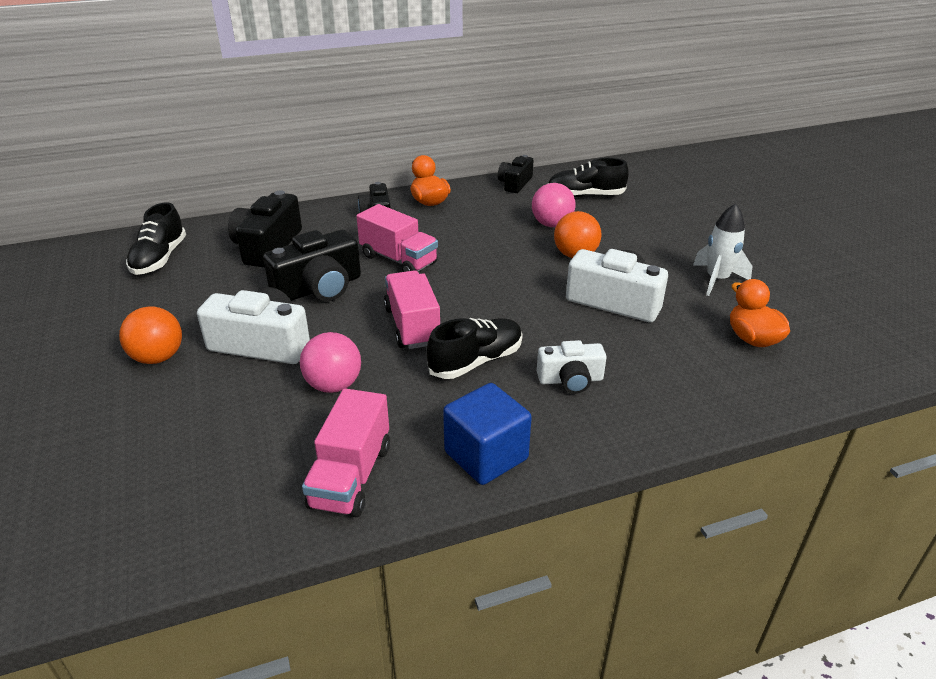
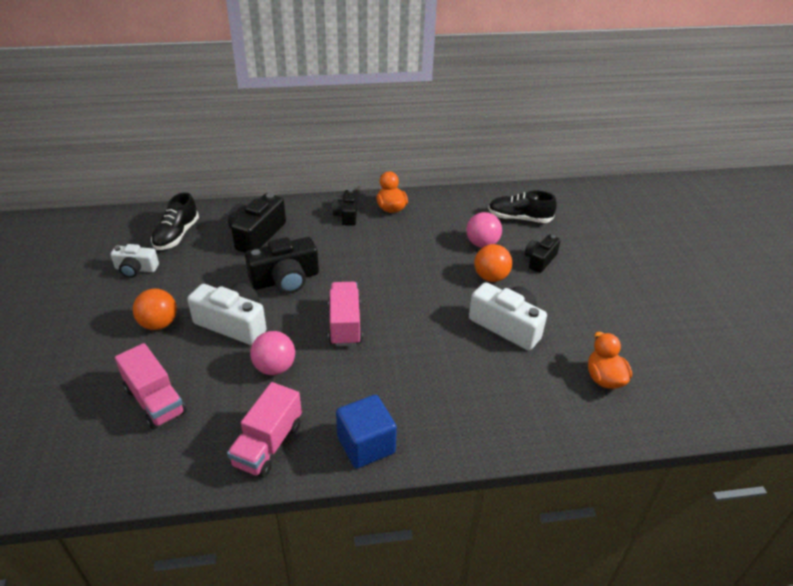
camera: 10 degrees right, 5 degrees up
(398, 260) = (351, 261): pink truck -> pink truck (155, 401)
(476, 361) = (383, 364): black shoe -> none
(515, 184) = (465, 198): black camera -> black camera (540, 260)
(570, 380) = (448, 392): white camera -> white camera (136, 269)
(717, 280) = (597, 318): white rocket -> none

